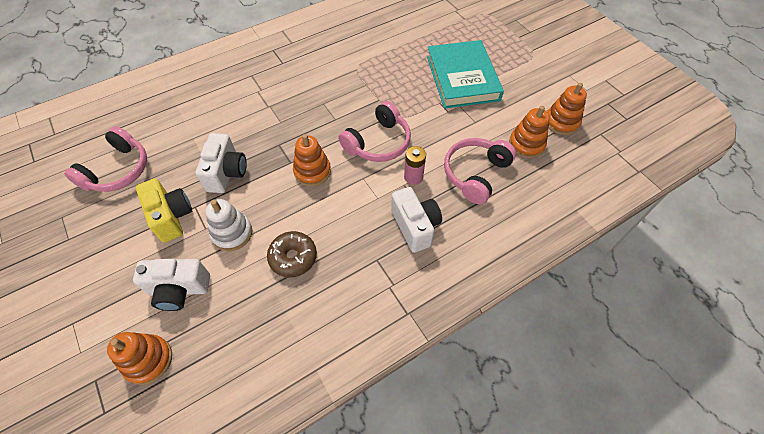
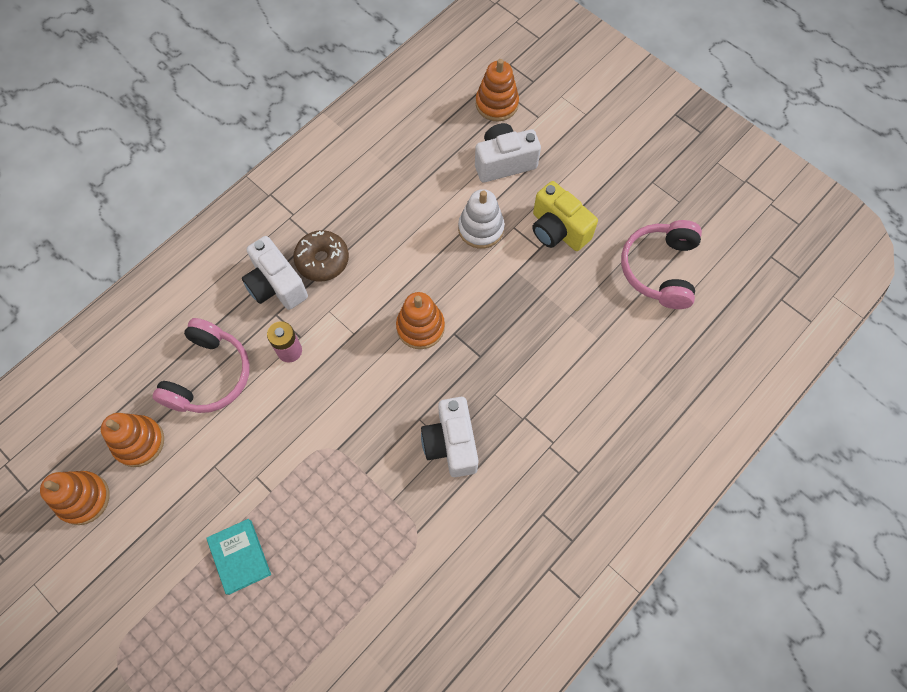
camera: 165 degrees right, 10 degrees up
(227, 173) = (526, 298): white camera -> white camera (451, 443)
(293, 257) = (403, 219): brown donut -> brown donut (322, 260)
(378, 142) = (347, 393): pink headphones -> none
(462, 78) = (239, 556): turquoise book -> turquoise book, size x0.48

